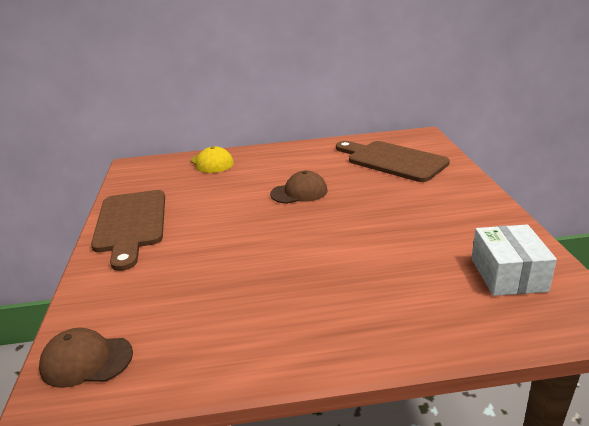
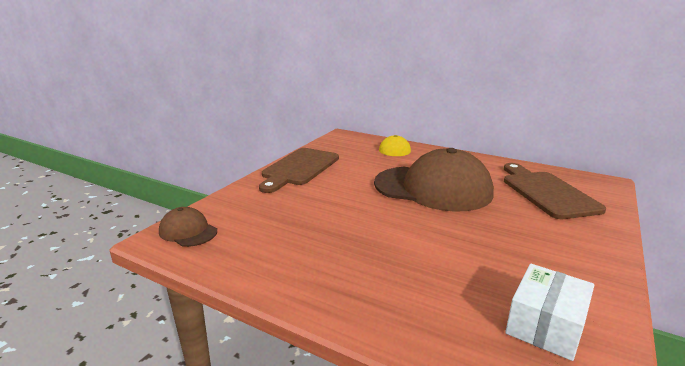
camera: 35 degrees right, 5 degrees down
(299, 192) = (433, 188): brown cap -> brown cap, size x2.24

